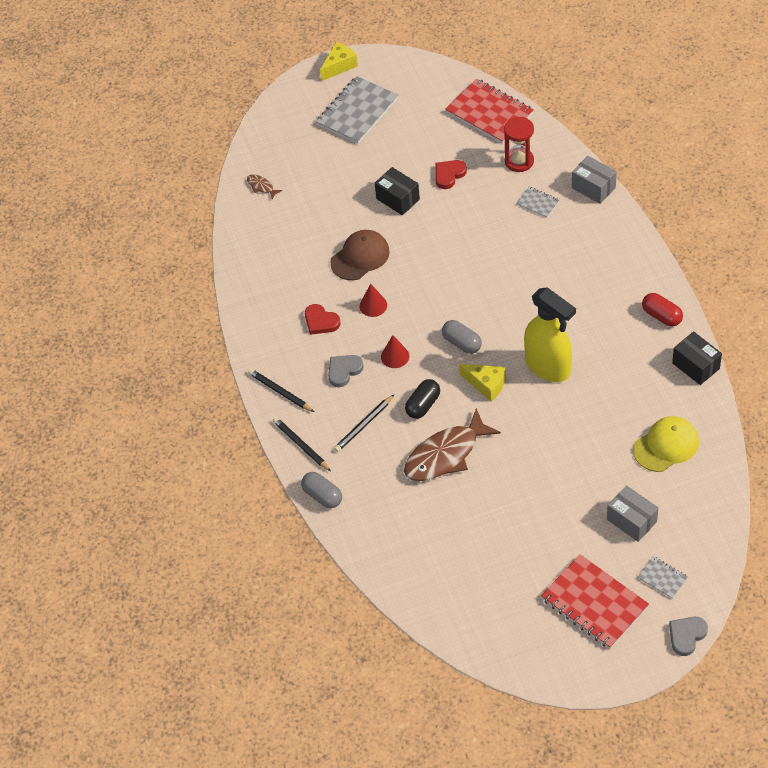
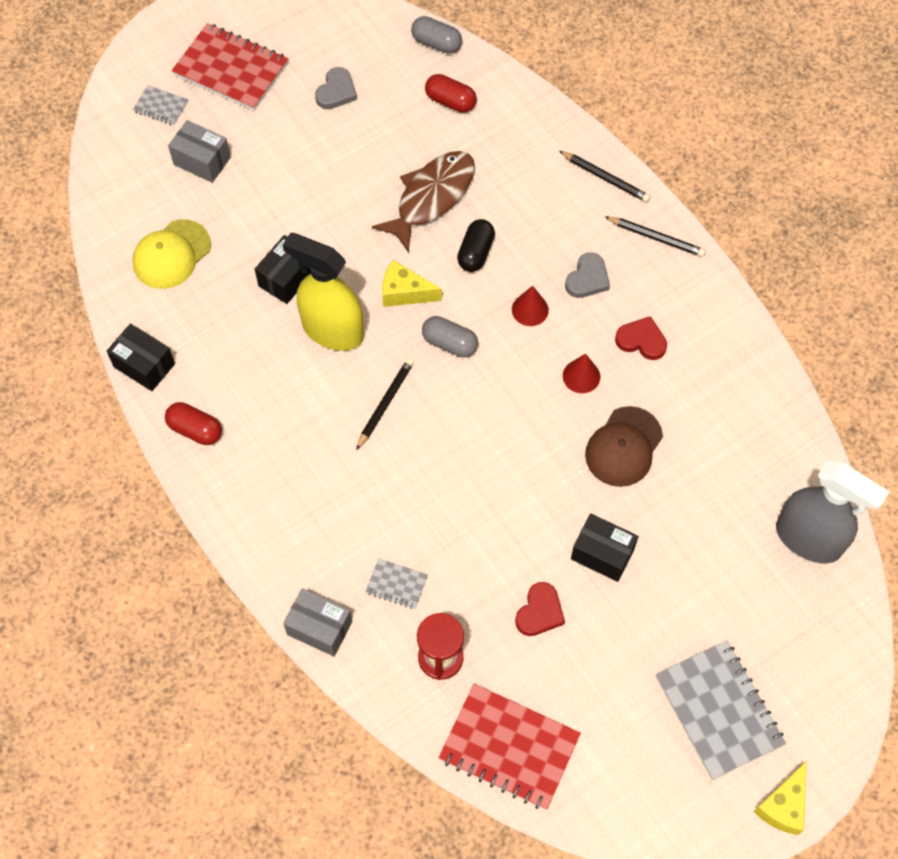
camera: 160 degrees right, 10 degrees up
(261, 187) = (808, 539): brown fish -> grey spray bottle
(322, 495) = (559, 126): grey capsule -> grey capsule (436, 43)
(357, 112) = (718, 710): grey notebook -> grey notebook turned 45 degrees counterclockwise
(363, 425) = (540, 215): black pencil -> black pencil (385, 403)
(407, 535) = (450, 101): none -> red capsule
(575, 411) = (287, 278): none -> black box
(686, 636) = (129, 55): grey heart -> grey heart (336, 91)

